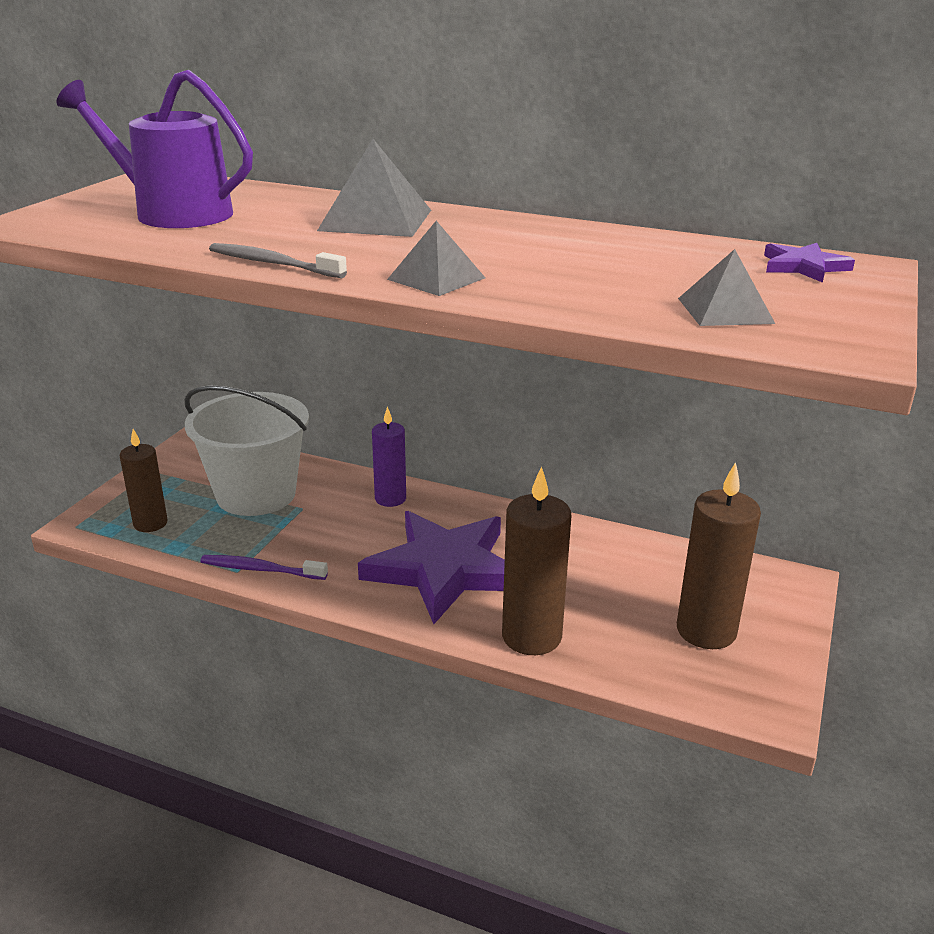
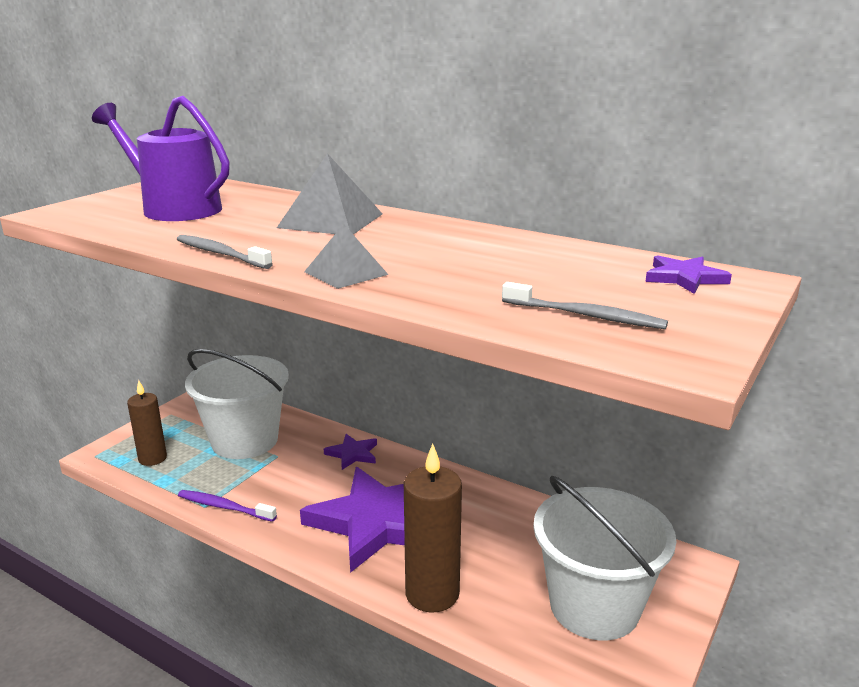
camera: 10 degrees right, 5 degrees down
(390, 499) = (352, 454): purple candle -> purple star
(706, 631) = (594, 606): brown candle -> white bucket
(725, 310) = (585, 316): grey pyramid -> grey toothbrush

